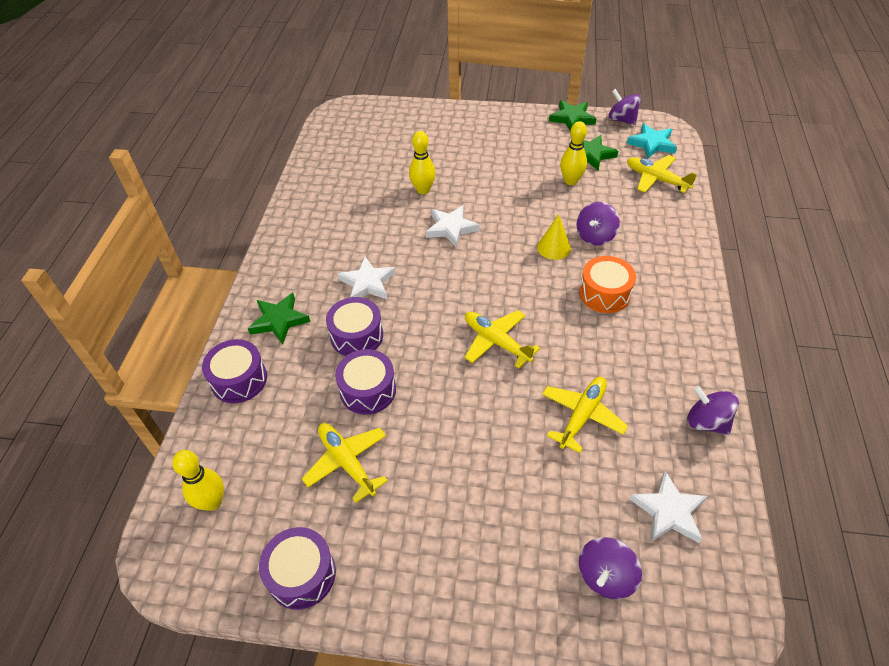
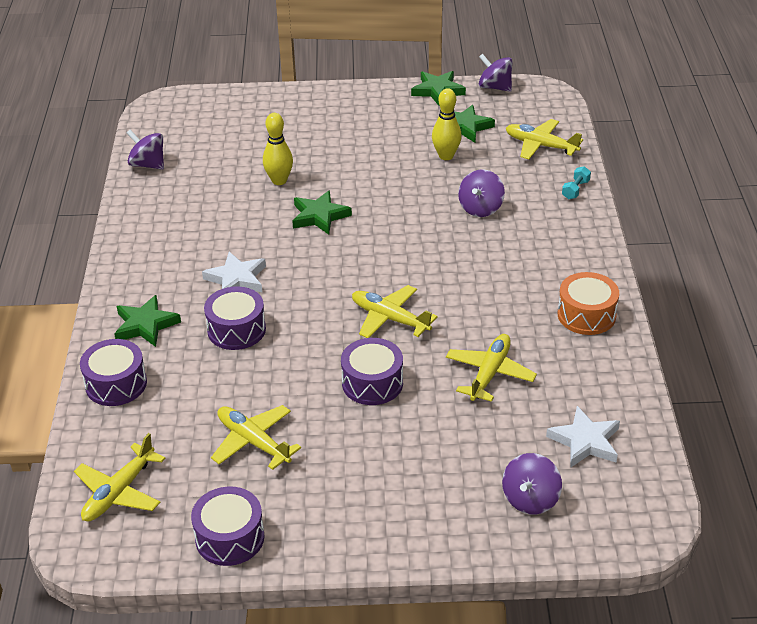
camera: 10 degrees left, 10 degrees down
(212, 502) = (119, 492): yellow bowling pin -> yellow plane
(368, 390) = (260, 377): purple drum -> purple drum (372, 383)
(451, 228) = (319, 216): white star -> green star
(553, 247) = (437, 224): yellow cone -> none
(604, 293) = (498, 262): orange drum -> orange drum (586, 315)
(652, 144) = (532, 110): turquoise star -> none
(684, 226) = (575, 190): none -> turquoise dumbbell
(706, 422) = (615, 364): purple spinning top -> purple spinning top (148, 164)

